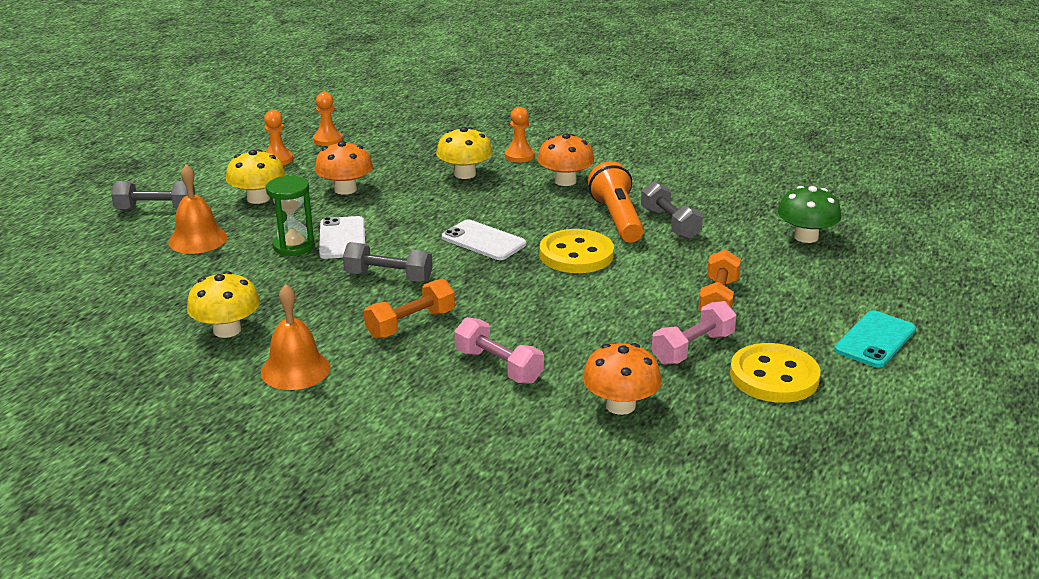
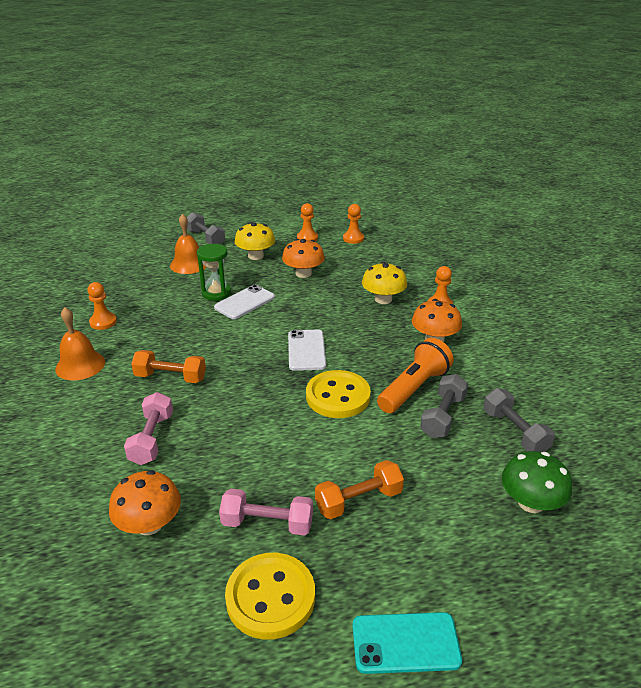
camera: 50 degrees right, 5 degrees up
(227, 330) = (103, 322): yellow mushroom -> orange pawn
(388, 277) = (218, 340): grey dumbbell -> grey dumbbell (514, 432)

